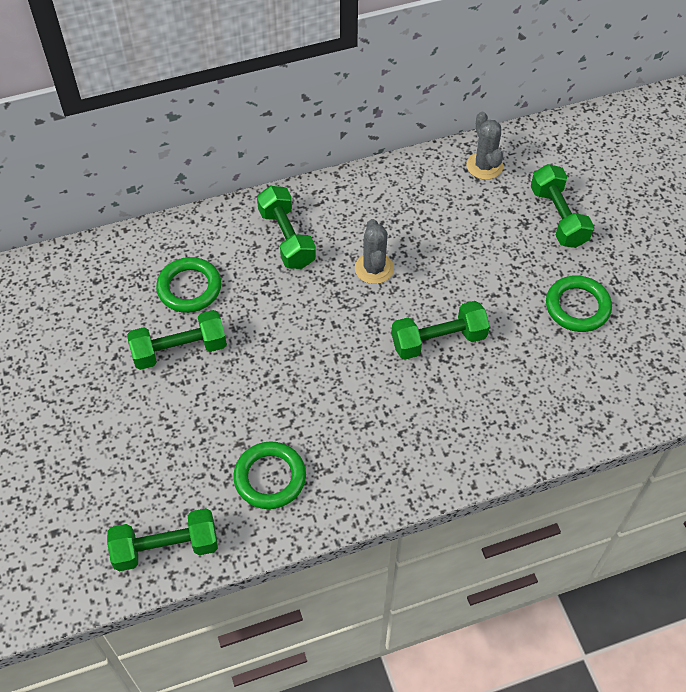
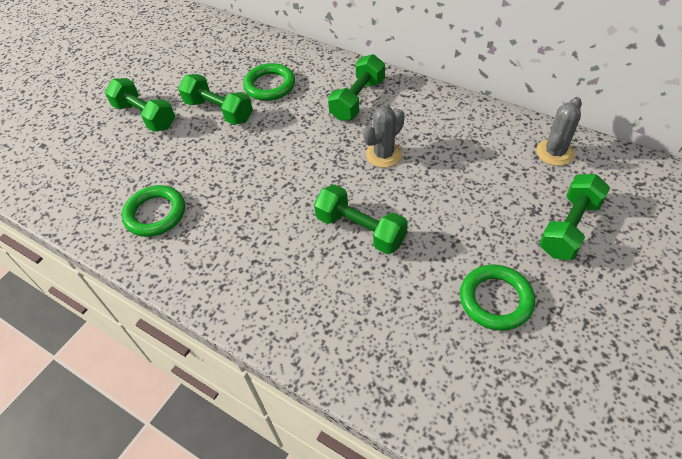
camera: 55 degrees right, 5 degrees down
(166, 548) = (63, 199): green dumbbell -> green dumbbell (145, 116)

